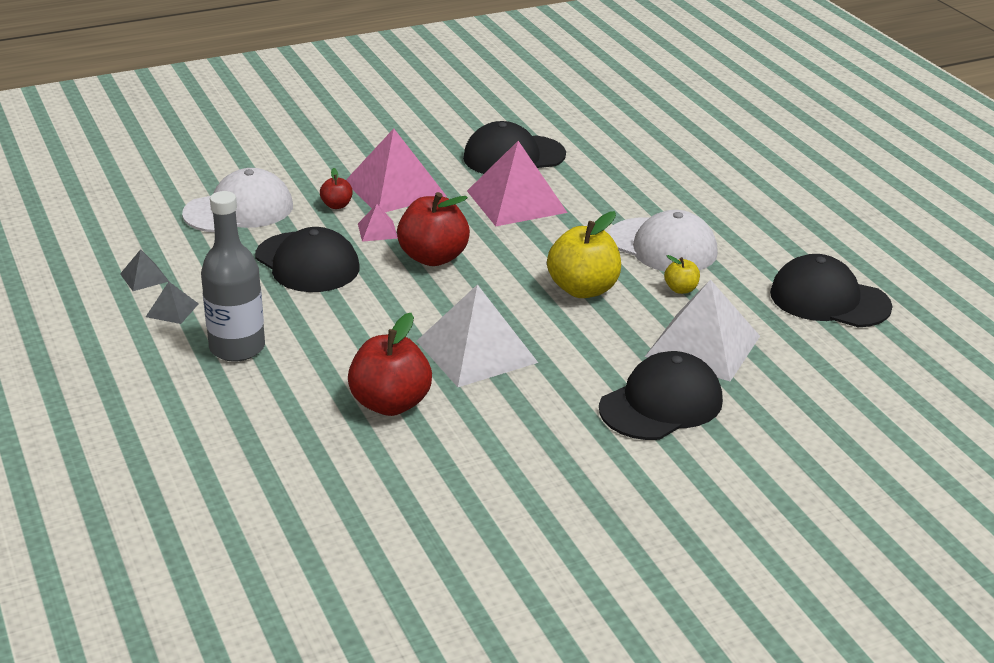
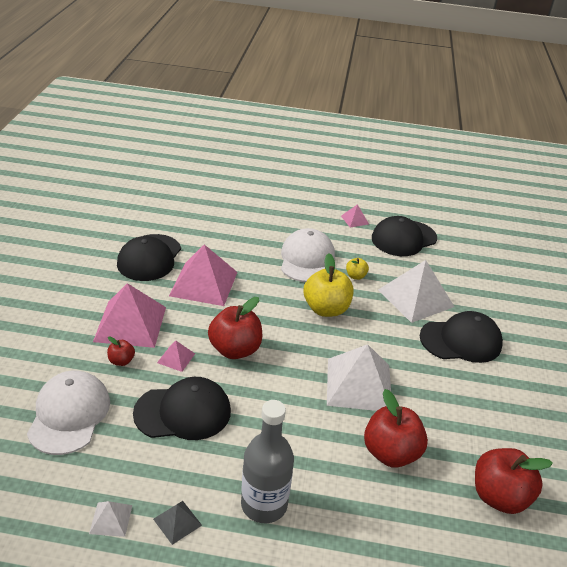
camera: 60 degrees left, 5 degrees up
(144, 277) = (111, 519): grey pyramid -> white pyramid
(404, 499) = (499, 496): none -> red apple
(661, 404) = (461, 340): black cap -> black cap turned 90 degrees clockwise
(662, 246) = (306, 259): white cap -> white cap turned 60 degrees counterclockwise
(809, 251) = (354, 220): none -> pink pyramid

